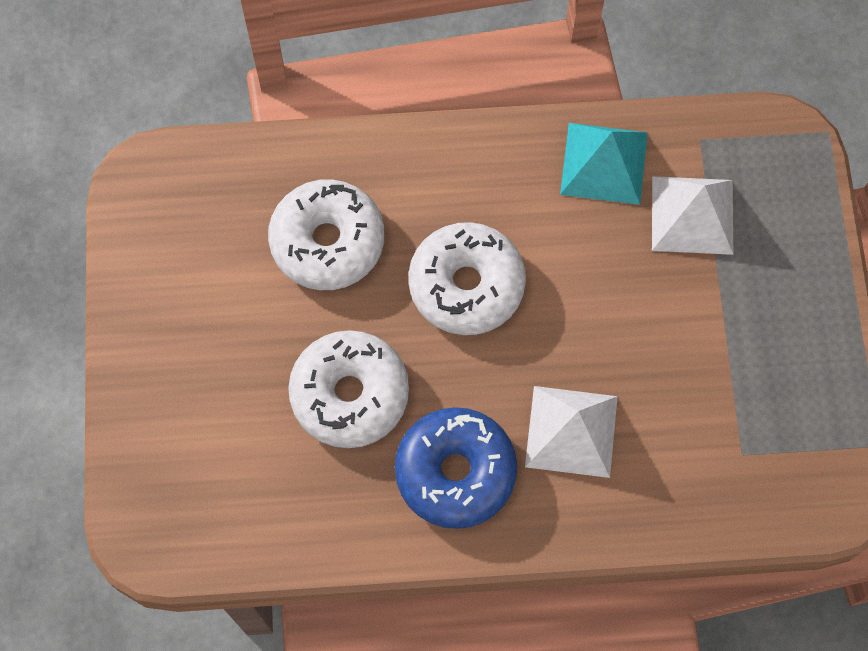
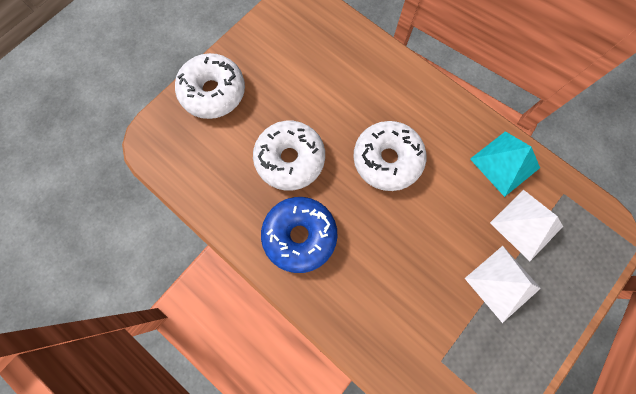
camera: 45 degrees right, 5 degrees up
(327, 242) = (346, 88): white donut -> white donut (213, 92)
(571, 431) = (369, 268): white pyramid -> white pyramid (502, 283)

